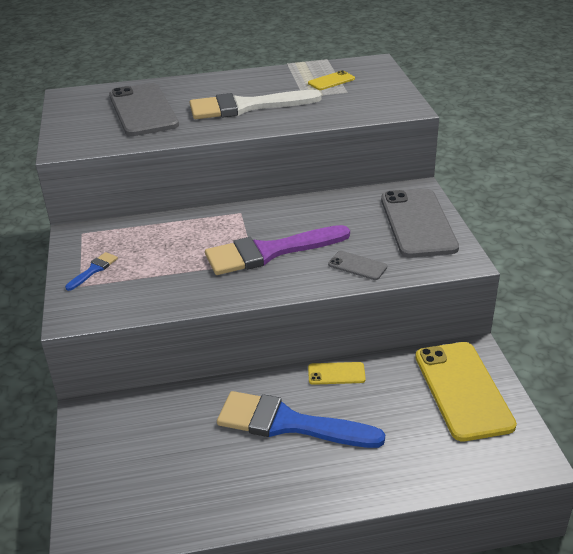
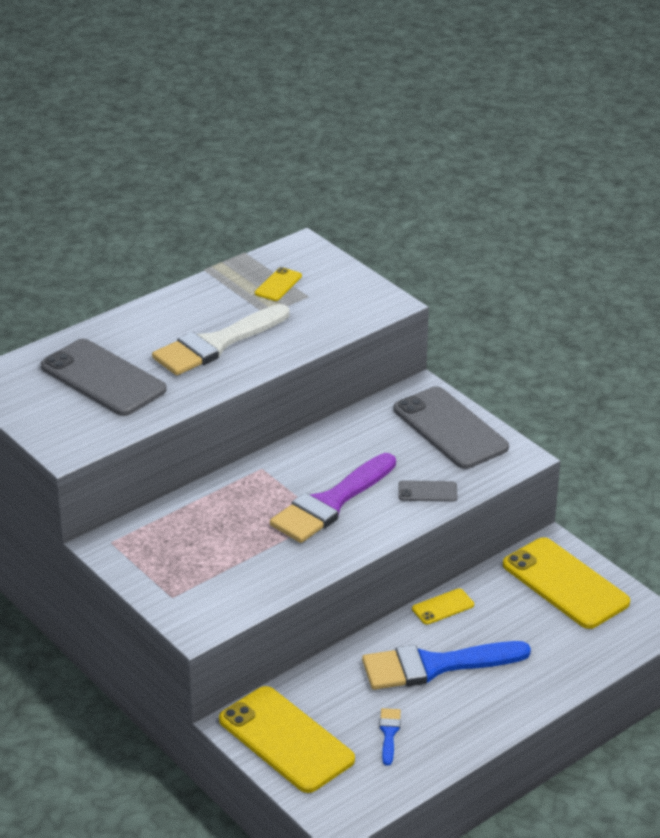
camera: 30 degrees left, 0 degrees up
(93, 270) = (168, 577): blue brush -> blue brush (389, 733)
(111, 442) = (286, 740): none -> yellow phone

